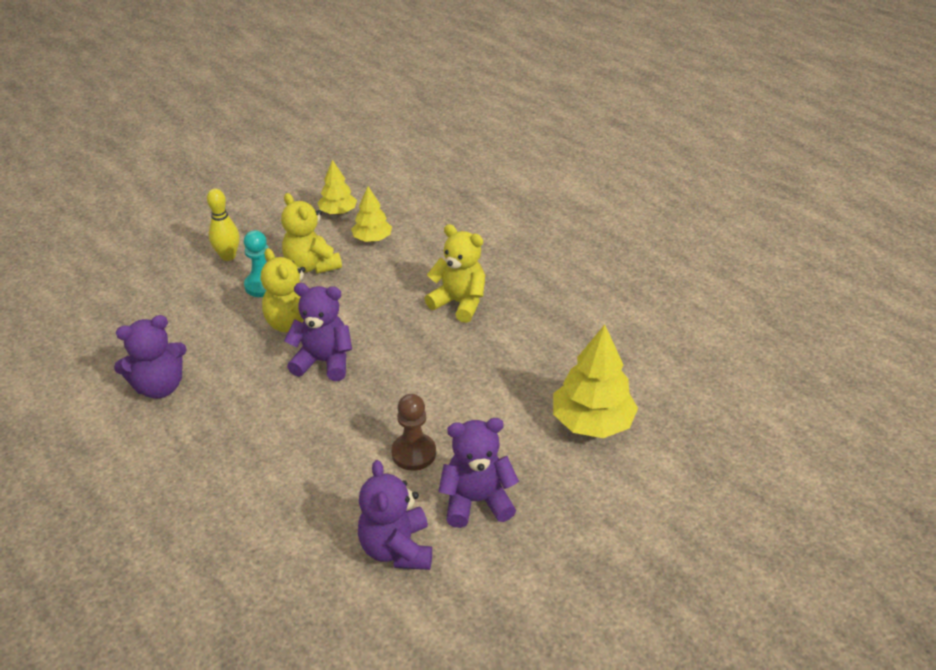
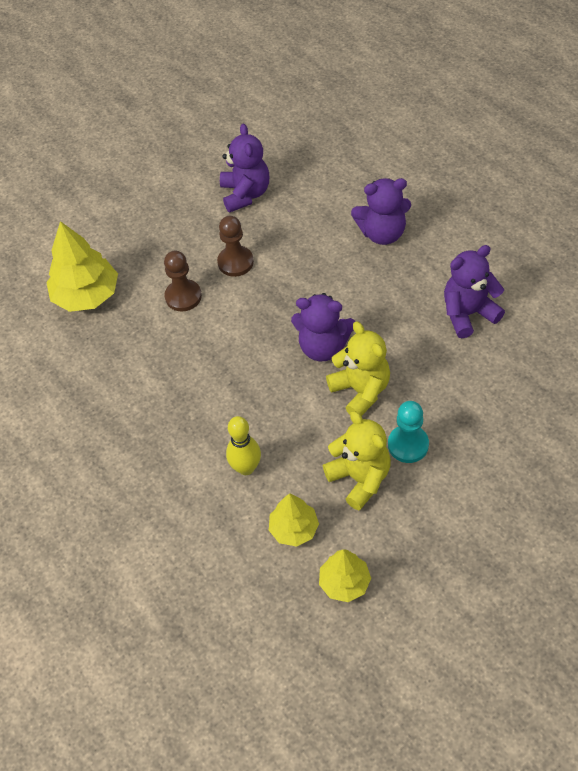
camera: 175 degrees left, 15 degrees up
(228, 256) = (463, 491): yellow bowling pin -> yellow bowling pin (246, 468)
(459, 303) = (192, 426): yellow teddy bear -> none
(476, 416) = (183, 296): none -> brown pawn
(476, 501) = (188, 228): purple teddy bear -> purple teddy bear (382, 233)

